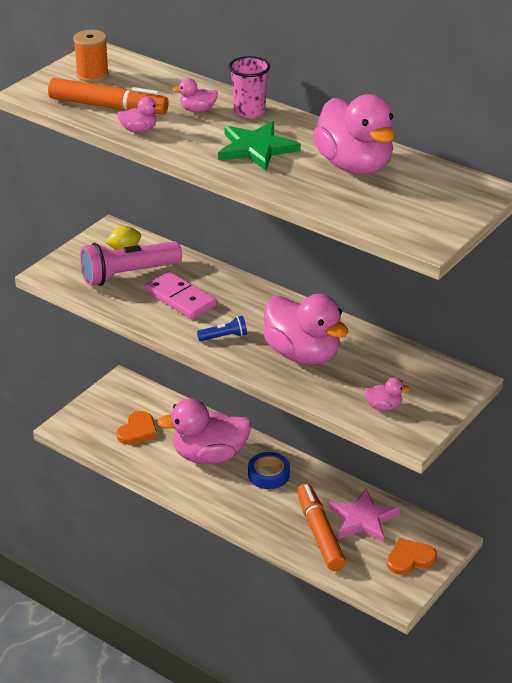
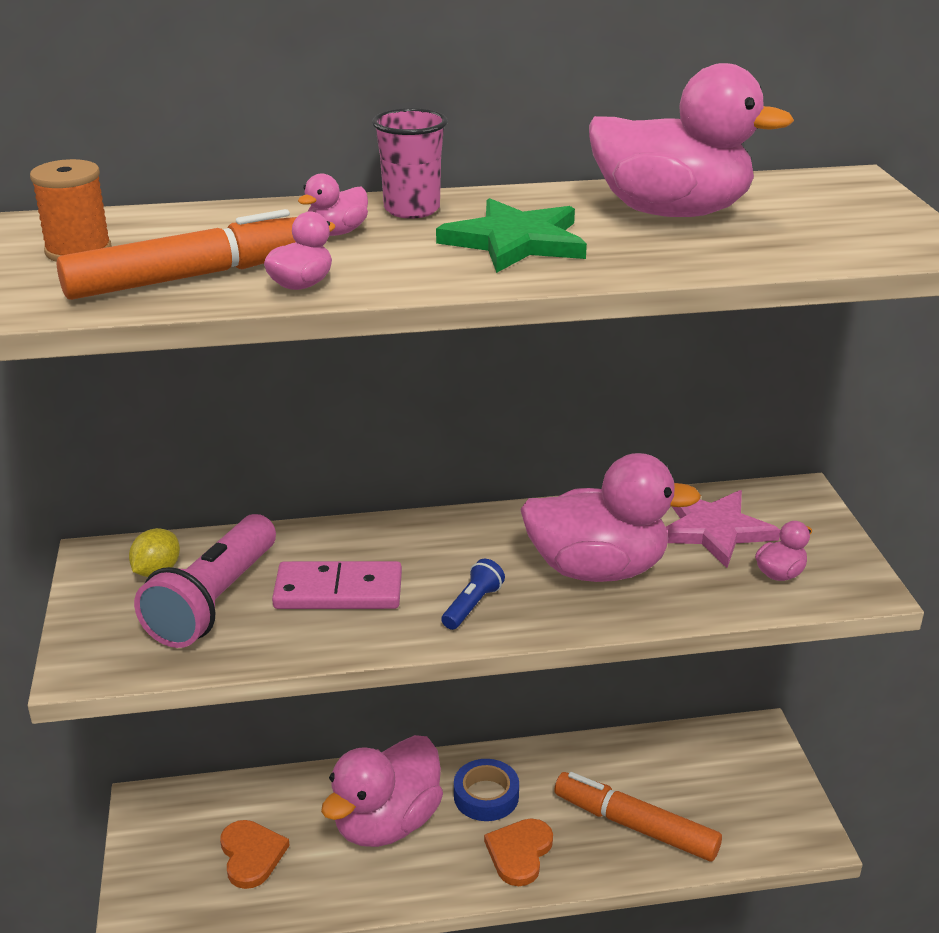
camera: 45 degrees left, 5 degrees down
(363, 519) = (652, 773): pink star -> pink star (714, 530)
(410, 558) = (757, 783): orange heart -> orange heart (519, 853)

